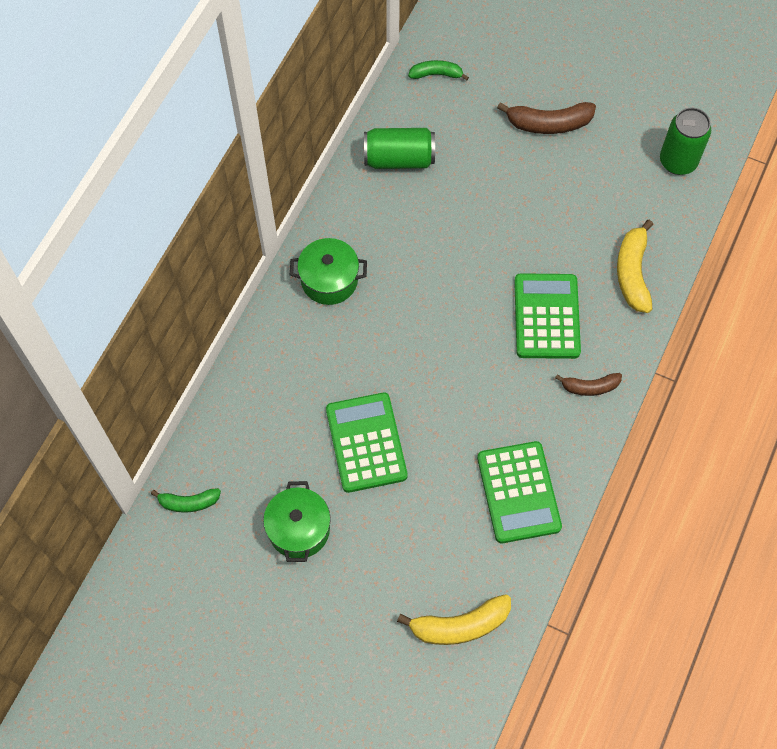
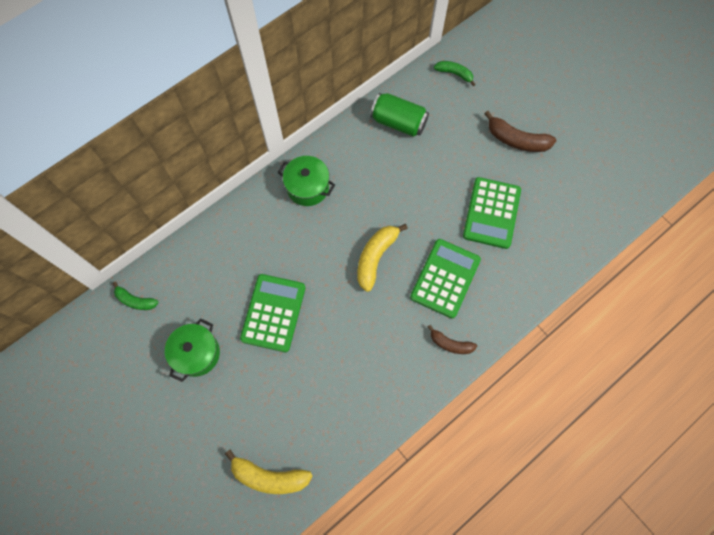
camera: 25 degrees right, 5 degrees up
(518, 492) = (360, 398): green calculator -> green calculator (491, 213)
(632, 273) = (523, 273): yellow banana -> yellow banana (376, 257)
(678, 161) = (598, 205): green can -> none

